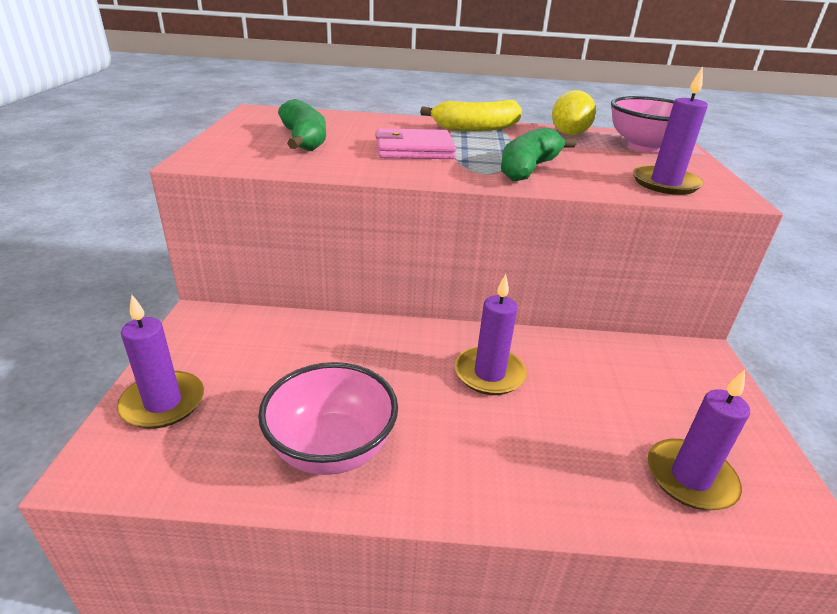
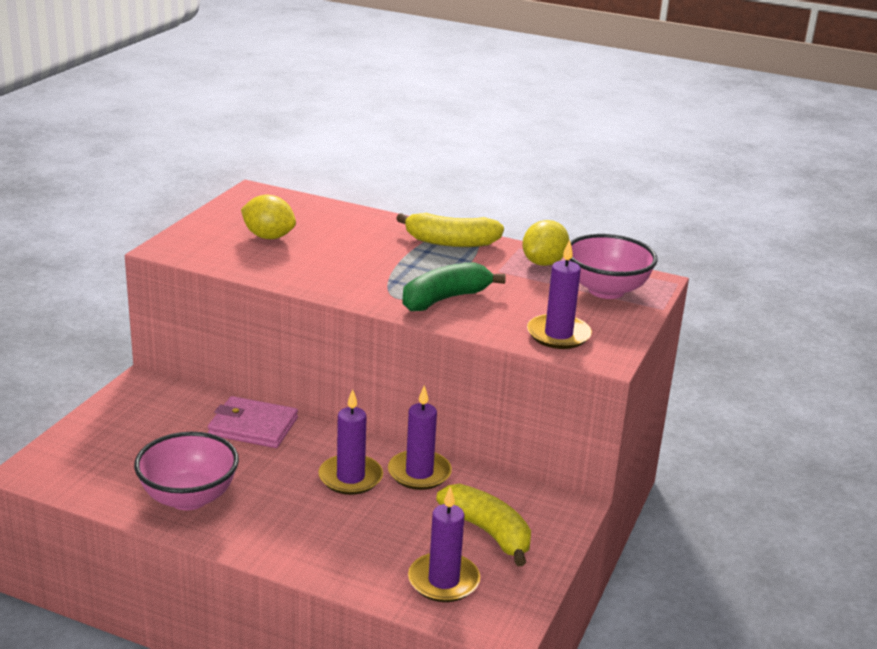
camera: 20 degrees right, 5 degrees down
(163, 403) = (87, 441): purple candle -> purple candle (419, 473)
(304, 140) = (268, 237): green banana -> yellow lemon
(414, 149) = (360, 262): pink wallet -> pink wallet (253, 426)
(668, 401) = (488, 532): none -> yellow banana

